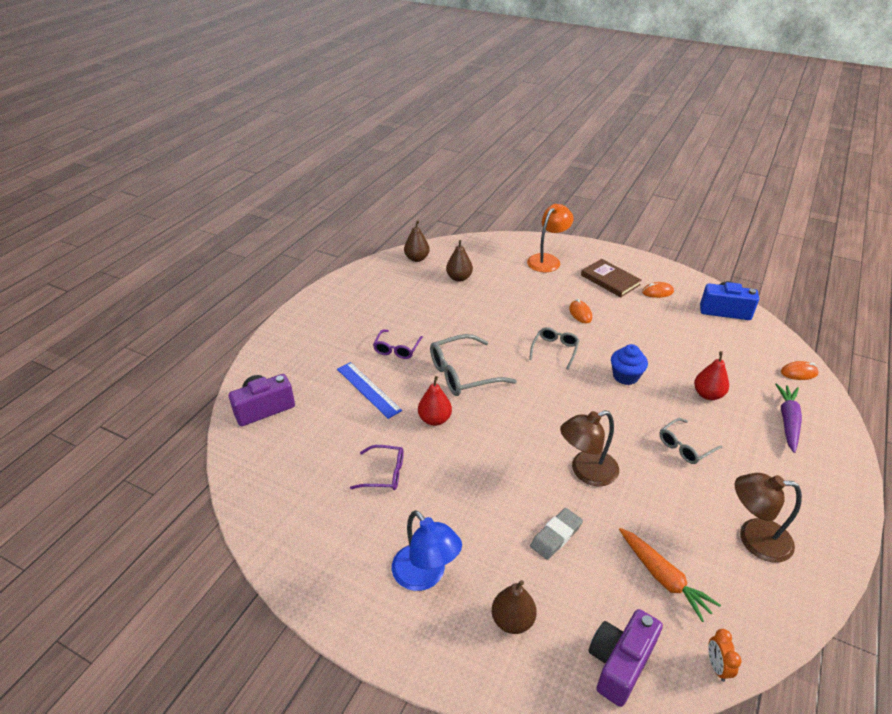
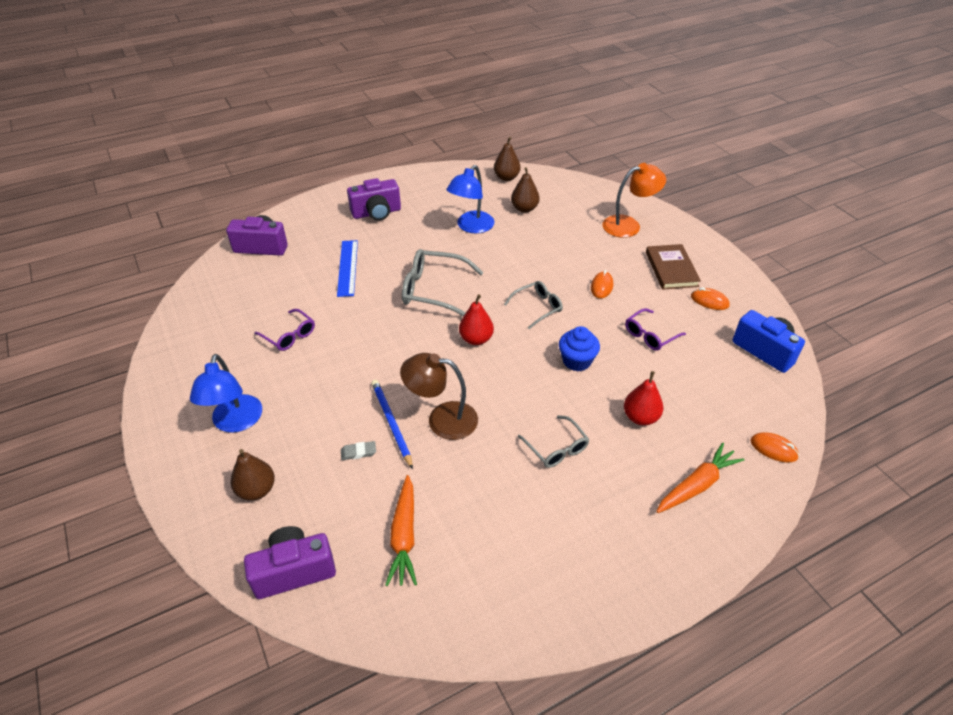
camera: 35 degrees right, 5 degrees up
(339, 331) = (376, 213): none -> purple camera
(397, 349) = (404, 246): purple glasses -> purple glasses (649, 335)
(434, 309) = (471, 227): none -> blue lamp
(435, 419) = (370, 315): red pear -> red pear (476, 339)
(553, 497) = (391, 423): none -> blue pencil
(556, 536) = (358, 452): grey eraser -> grey eraser, size x0.62
(684, 447) = (557, 449): grey glasses -> grey glasses turned 120 degrees counterclockwise
(717, 666) = (364, 627): orange clock -> none
(754, 538) = (524, 559): brown lamp -> none
(788, 421) = (696, 485): purple carrot -> orange carrot

